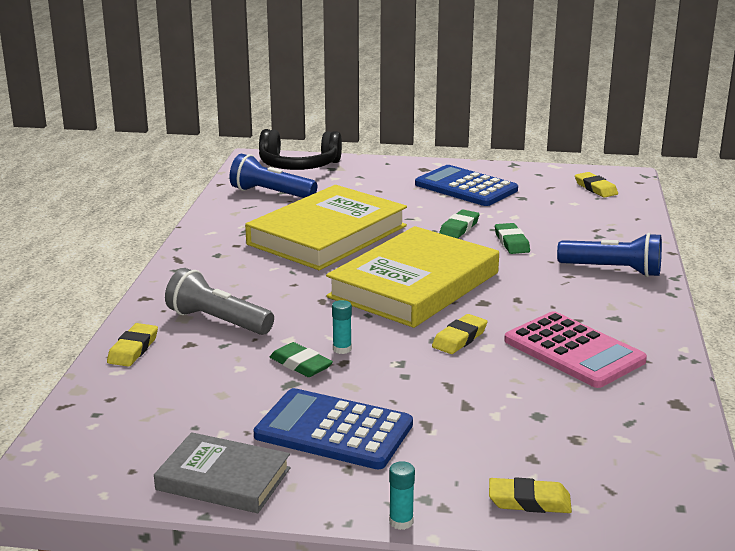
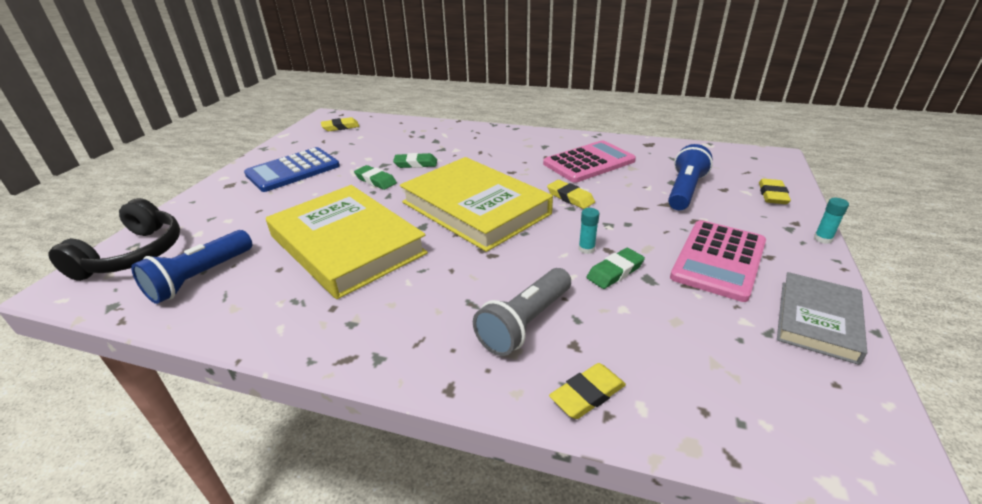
camera: 80 degrees left, 10 degrees up
(133, 349) = (587, 394): yellow eraser -> yellow eraser turned 60 degrees counterclockwise
(333, 430) = (719, 260): blue calculator -> pink calculator
(613, 270) = (477, 138): blue flashlight -> blue flashlight (685, 190)

